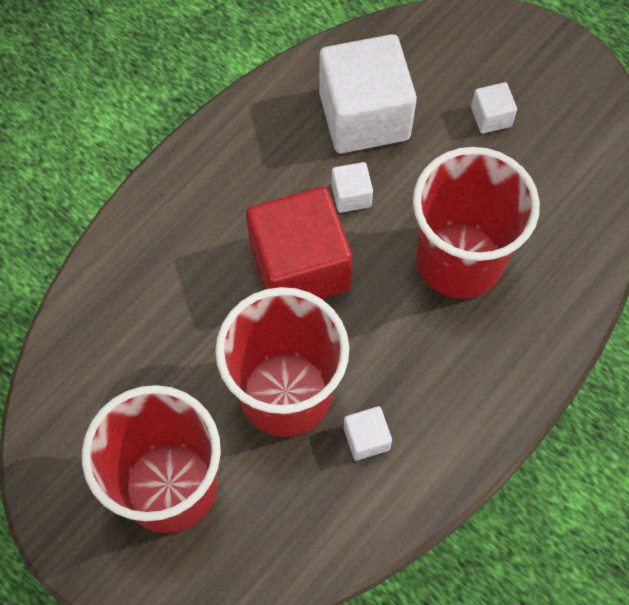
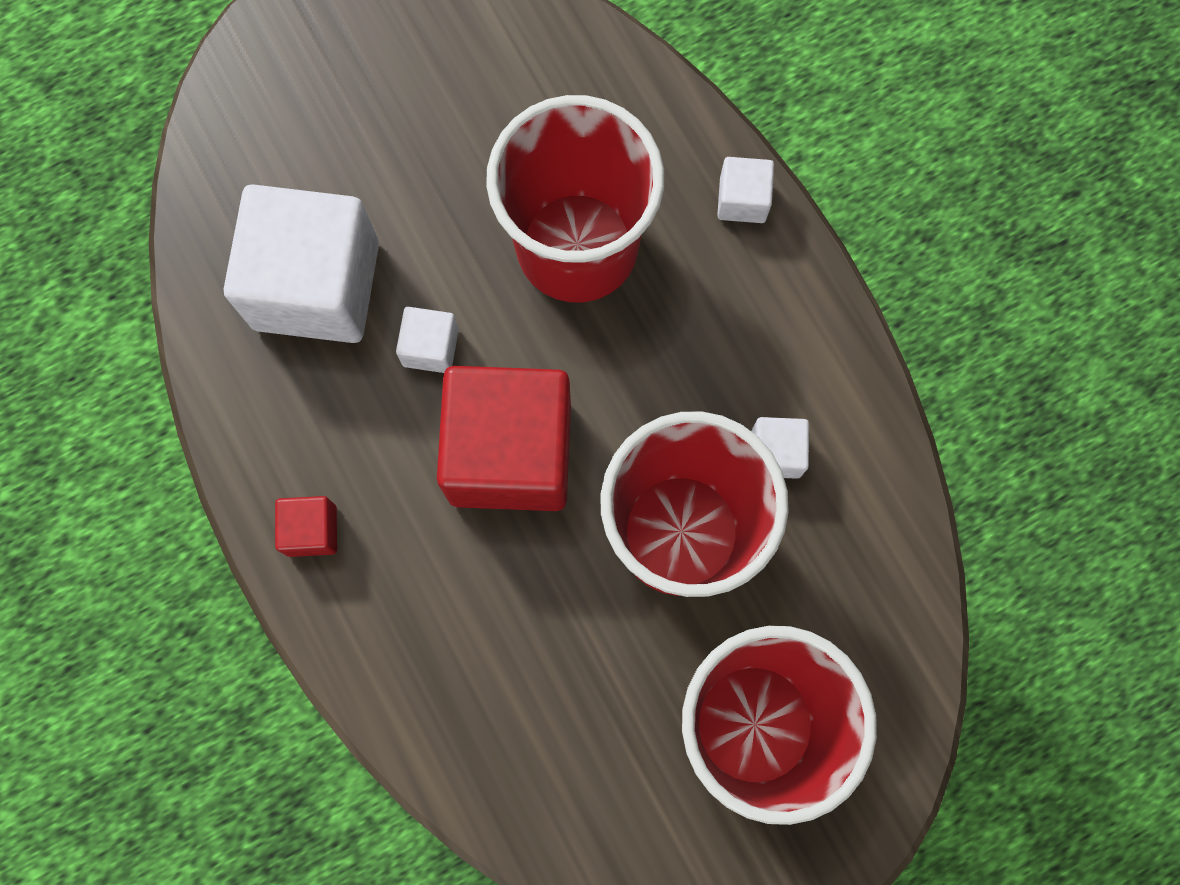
camera: 70 degrees left, 10 degrees up
(205, 170) = (311, 530): none -> red cube
(491, 117) = (387, 124): white cube -> white cube (742, 200)

